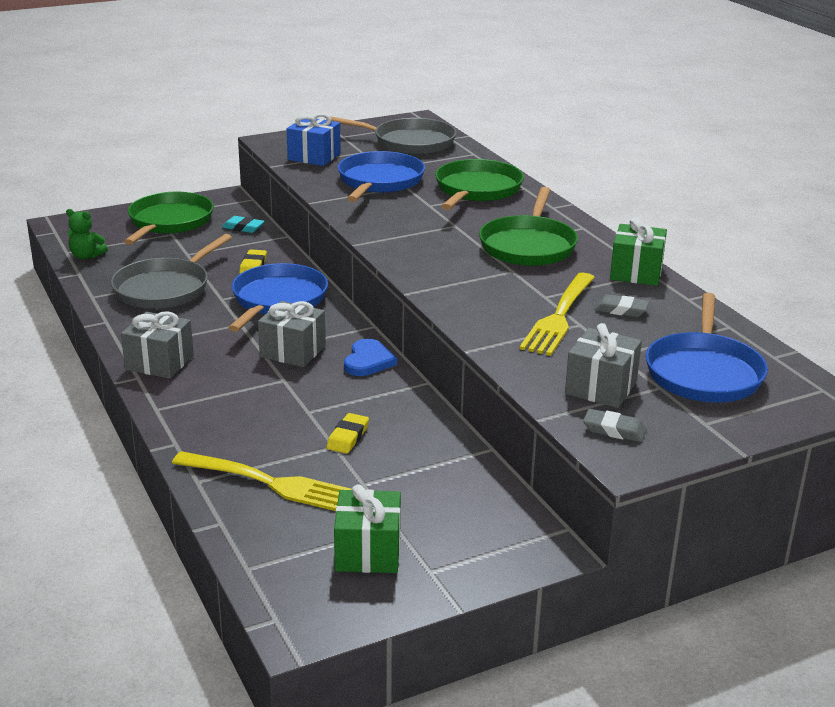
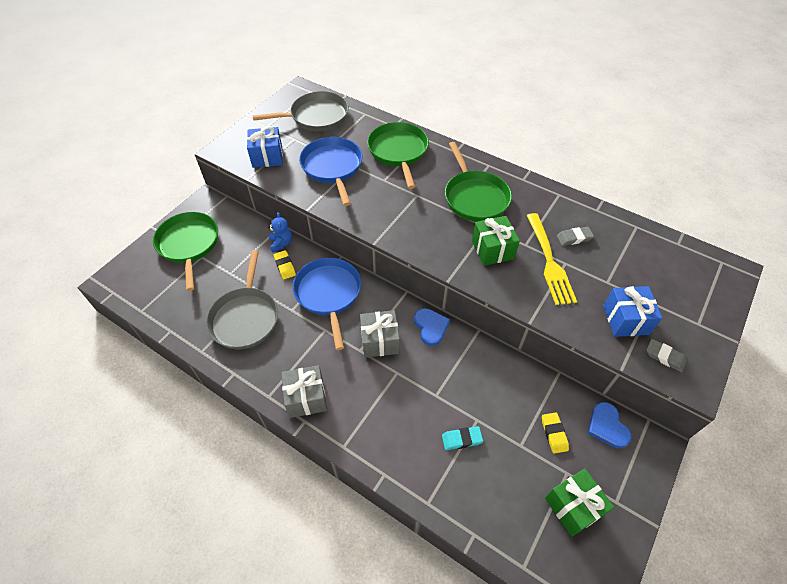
camera: 30 degrees left, 25 degrees up
(86, 256) = (160, 309): green teddy bear -> none
(243, 228) = (245, 229): turquoise eraser -> turquoise eraser (461, 439)
(269, 483) = (471, 478): yellow fork -> none
(270, 249) = (281, 243): none -> blue teddy bear
(348, 437) = (478, 407): yellow eraser -> yellow eraser (554, 434)
(499, 512) = (607, 426): none -> blue heart
(601, 387) = (625, 320): grey gift -> blue gift
(614, 430) = (664, 357): grey eraser -> grey eraser turned 45 degrees clockwise
(636, 272) = (552, 197): green gift -> green gift (492, 250)
(704, 372) = (660, 277): blue pan -> none

